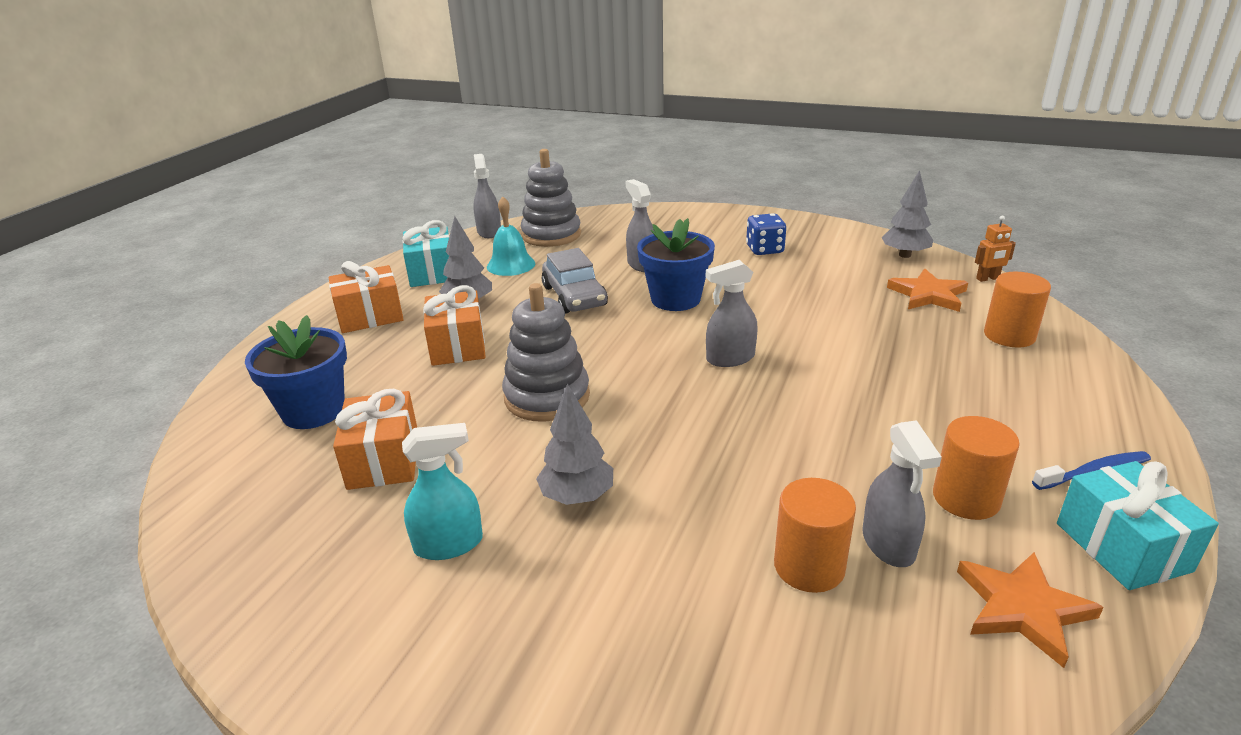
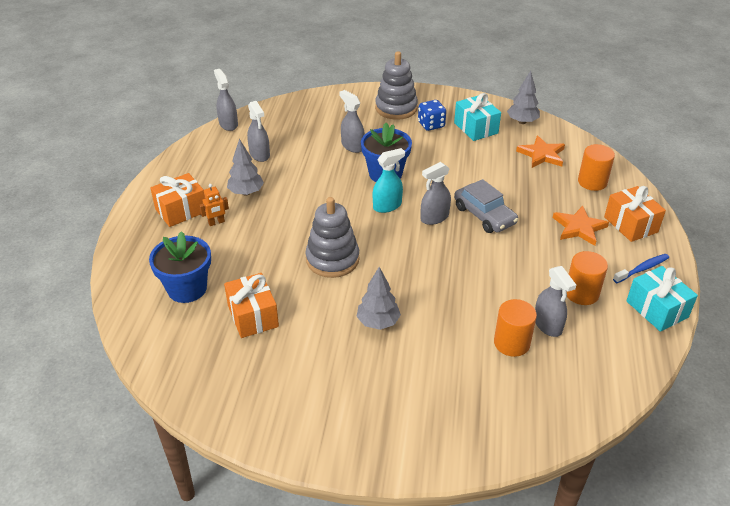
camera: 15 degrees left, 10 degrees up
(432, 273) = (205, 167): turquoise gift -> turquoise gift (476, 128)
(449, 544) = (319, 361): turquoise spray bottle -> turquoise spray bottle (387, 206)
(457, 346) = (256, 228): orange gift -> orange gift (630, 224)
(511, 265) = (259, 154): turquoise bell -> grey spray bottle
(551, 235) = (276, 123): grey stacking toy -> grey stacking toy (396, 108)
(574, 296) = (317, 178): grey car -> grey car (484, 215)
(987, 279) = (575, 138): orange robot -> orange robot (216, 222)
(1023, 609) = (614, 348): orange star -> orange star (579, 228)

